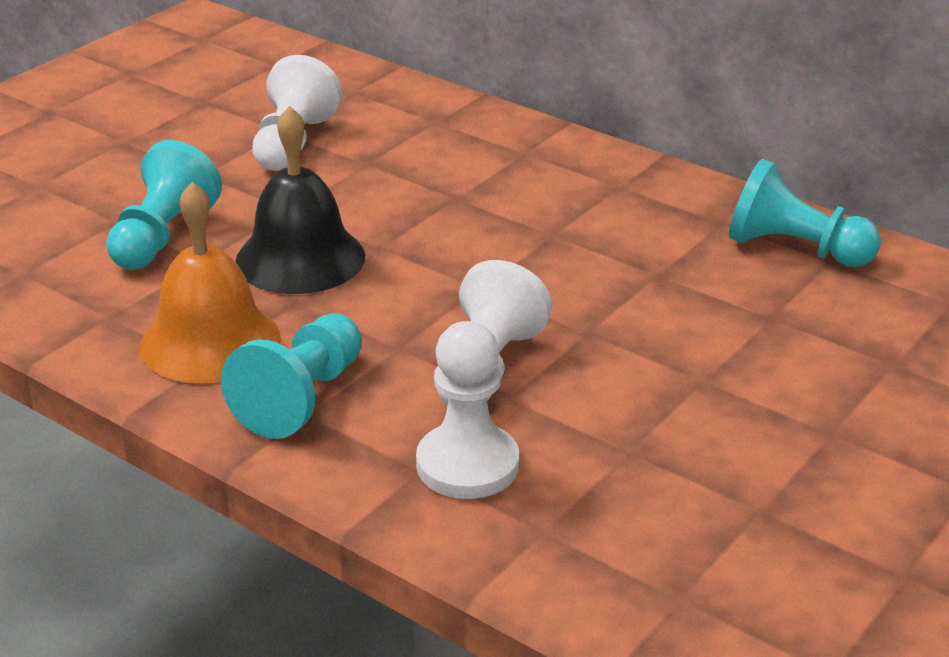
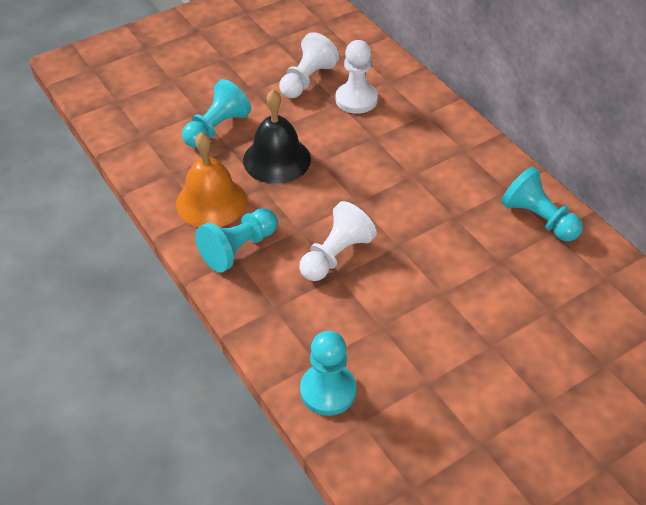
camera: 20 degrees right, 15 degrees up
(467, 465) = (298, 312): white pawn -> white pawn (356, 99)
(591, 567) = (328, 390): none -> turquoise pawn

